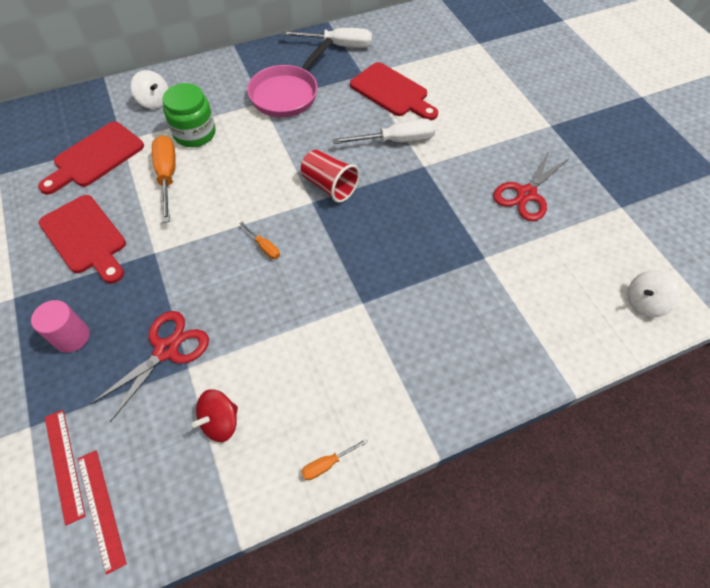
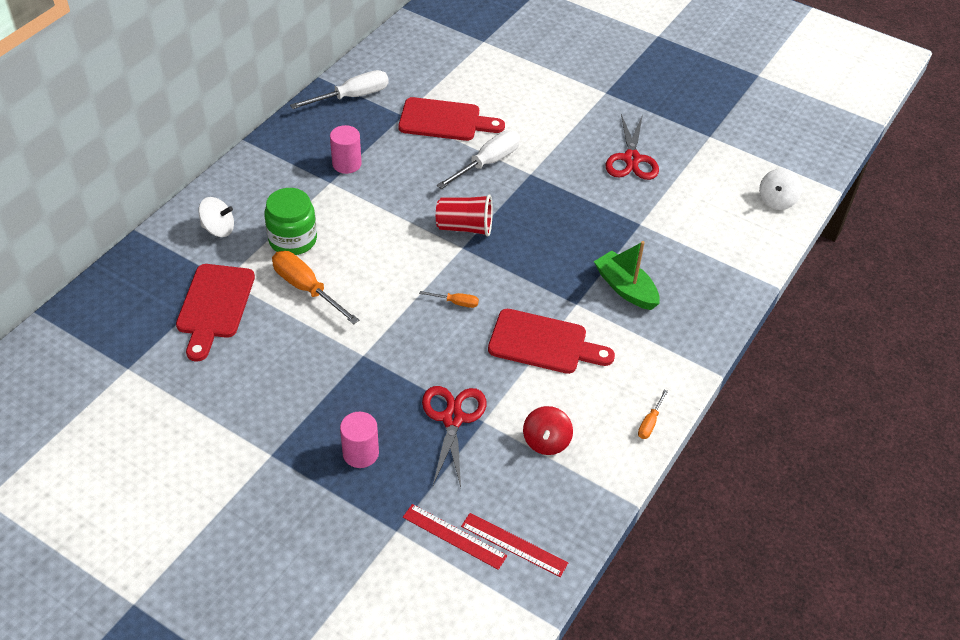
camera: 35 degrees left, 10 degrees down
(86, 237) = (284, 375): red cutting board -> red cutting board (543, 343)
(287, 94) = (346, 164): pink pan -> pink cylinder
(419, 312) = (625, 288): none -> green boat

